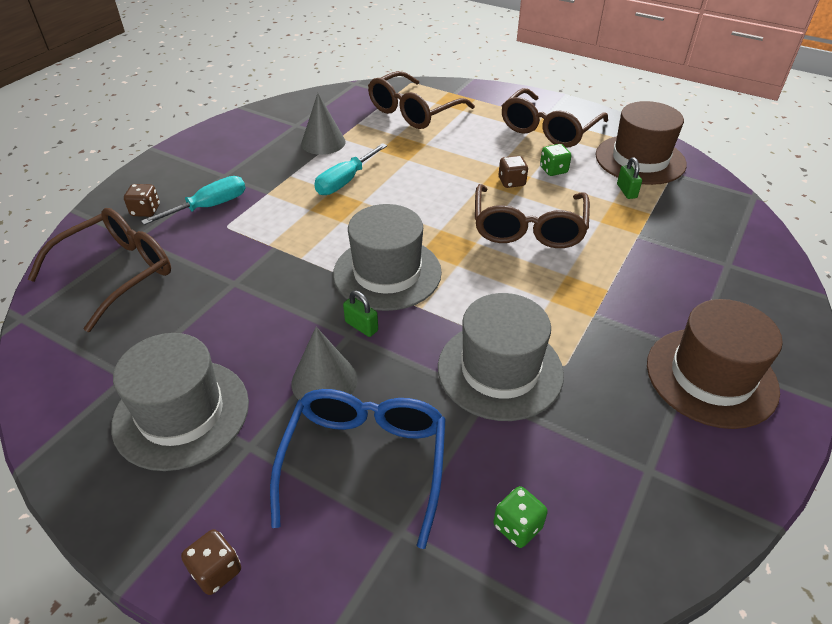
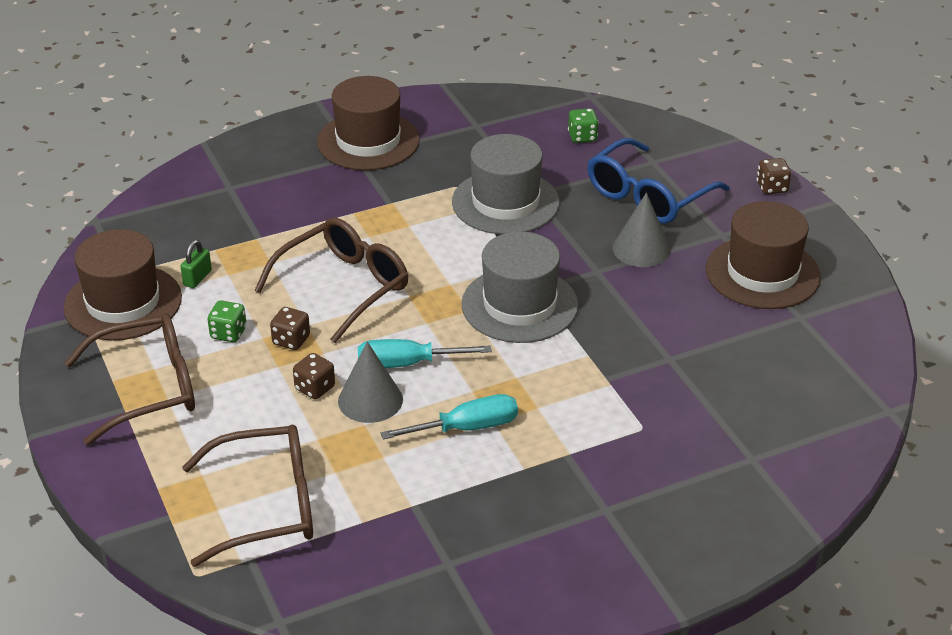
camera: 145 degrees left, 5 degrees down
(116, 273) = (784, 420): brown glasses -> none
(146, 211) = (727, 494): brown dice -> brown dice (315, 388)
(181, 413) = (762, 273): grey hat -> brown hat
(210, 206) = (647, 465): turquoise screwdriver -> turquoise screwdriver (407, 364)
(323, 142) = (439, 506): grey cone -> grey cone (370, 400)
(361, 326) = (581, 272): green padlock -> none

